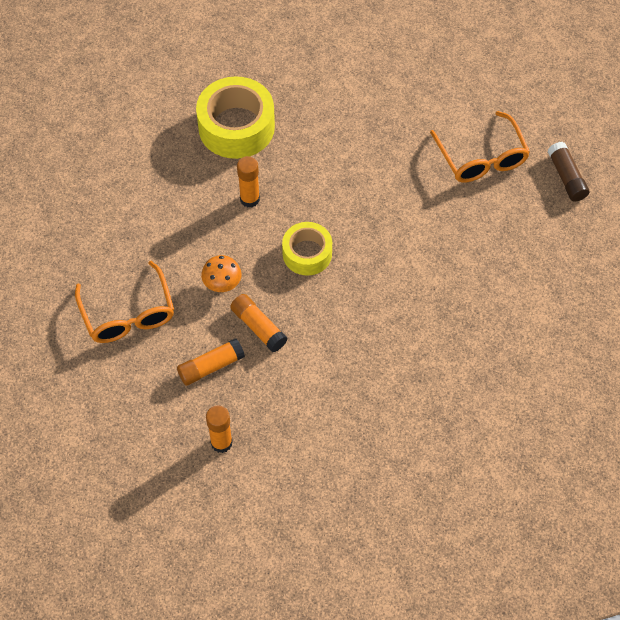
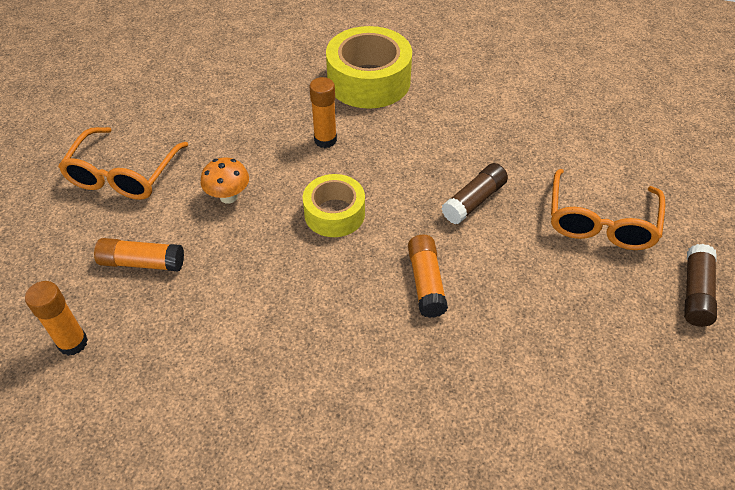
camera: 35 degrees right, 10 degrees down
(258, 327) = (222, 253): orange glue stick -> orange glue stick (426, 282)
(391, 189) = (474, 201): none -> brown glue stick

